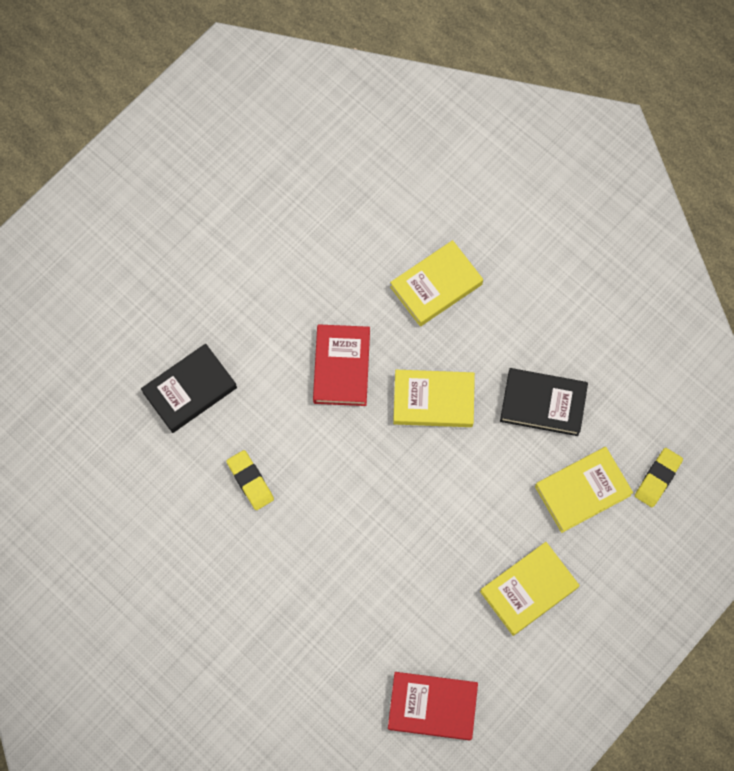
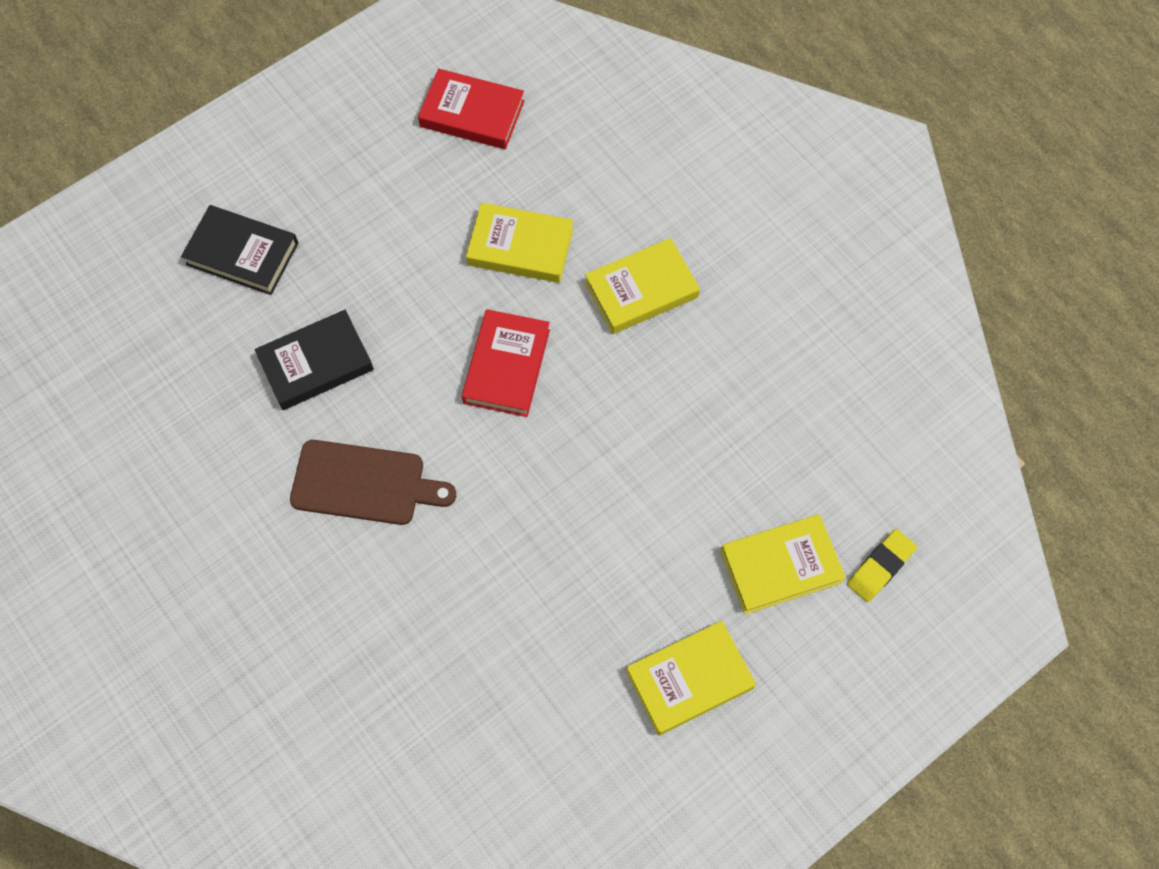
camera: 10 degrees right, 5 degrees down
(250, 481) = (364, 483): yellow eraser -> brown cutting board
(432, 706) = (535, 810): red book -> red book (472, 114)
(433, 400) = (612, 424): yellow book -> yellow book (520, 247)
(543, 404) = (748, 451): black book -> black book (242, 254)

